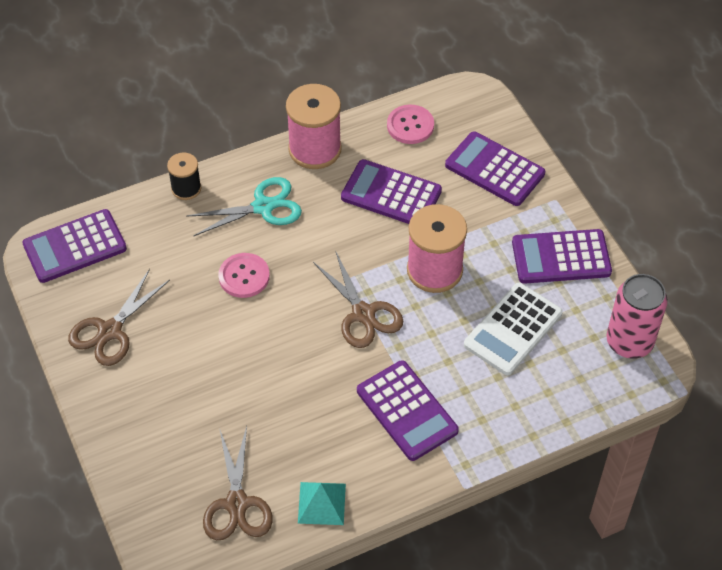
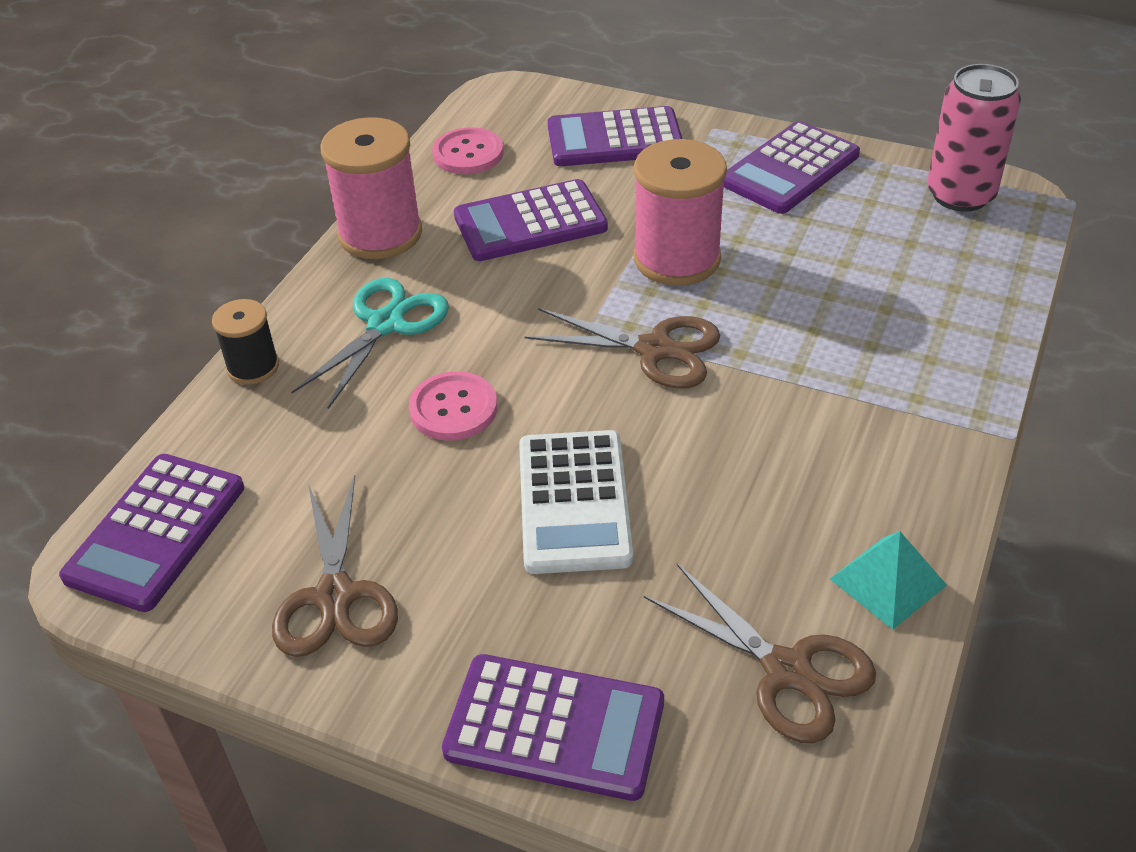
camera: 40 degrees left, 10 degrees down
(407, 411) = (841, 409): purple calculator -> purple calculator (554, 727)
(513, 329) = (836, 257): white calculator -> white calculator (574, 502)

